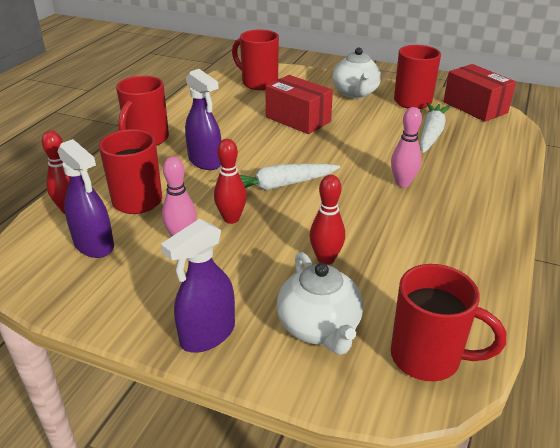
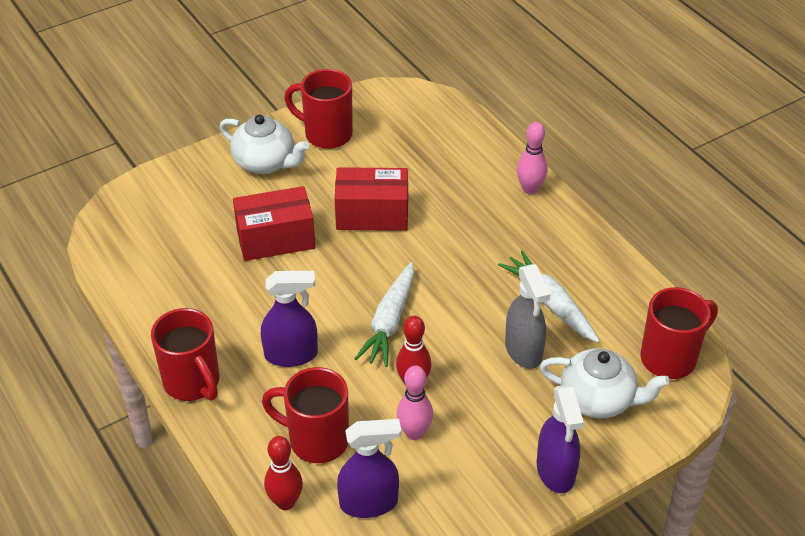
camera: 55 degrees left, 10 degrees up
(258, 83) = (153, 224): red mug -> none
(326, 259) = (523, 350): red bowling pin -> grey spray bottle
(402, 183) = (462, 237): pink bowling pin -> pink bowling pin (530, 189)
(431, 134) = (401, 164): white carrot -> white carrot (550, 303)
(475, 107) = (385, 102): red box -> red box (372, 214)

